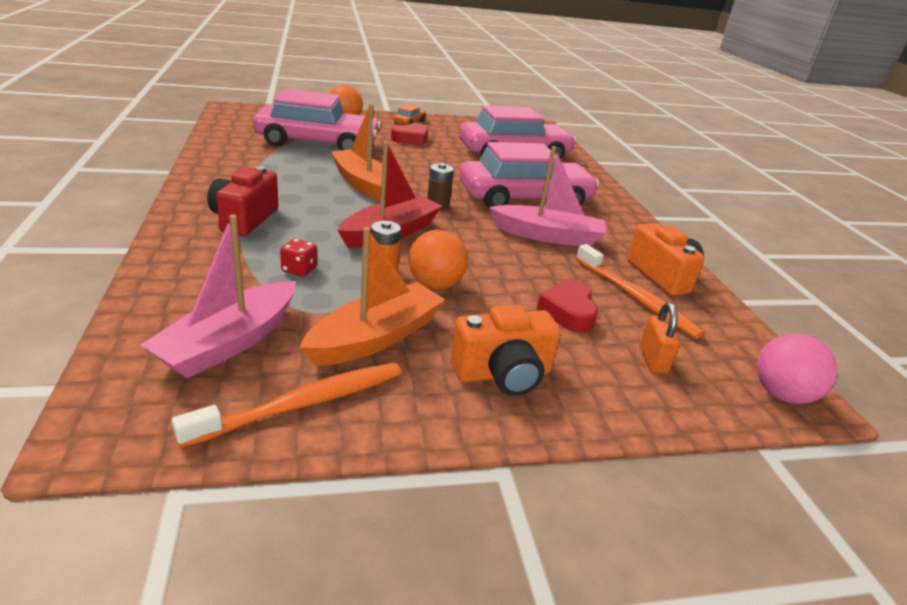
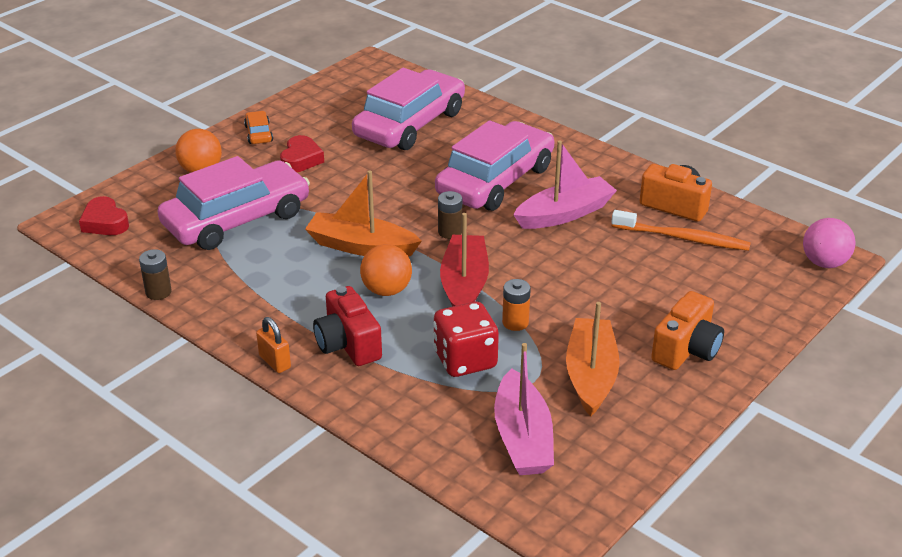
camera: 35 degrees left, 5 degrees up
(204, 147) = (158, 292): none -> brown battery
(299, 270) = (465, 360): red dice -> red dice, size x2.04
(302, 404) = (622, 441): orange toothbrush -> none
(435, 285) = (561, 311): orange ball -> orange ball (386, 290)
(568, 312) = (661, 278): red heart -> red heart (105, 222)
(652, 360) = (744, 283): orange padlock -> orange padlock (275, 362)

